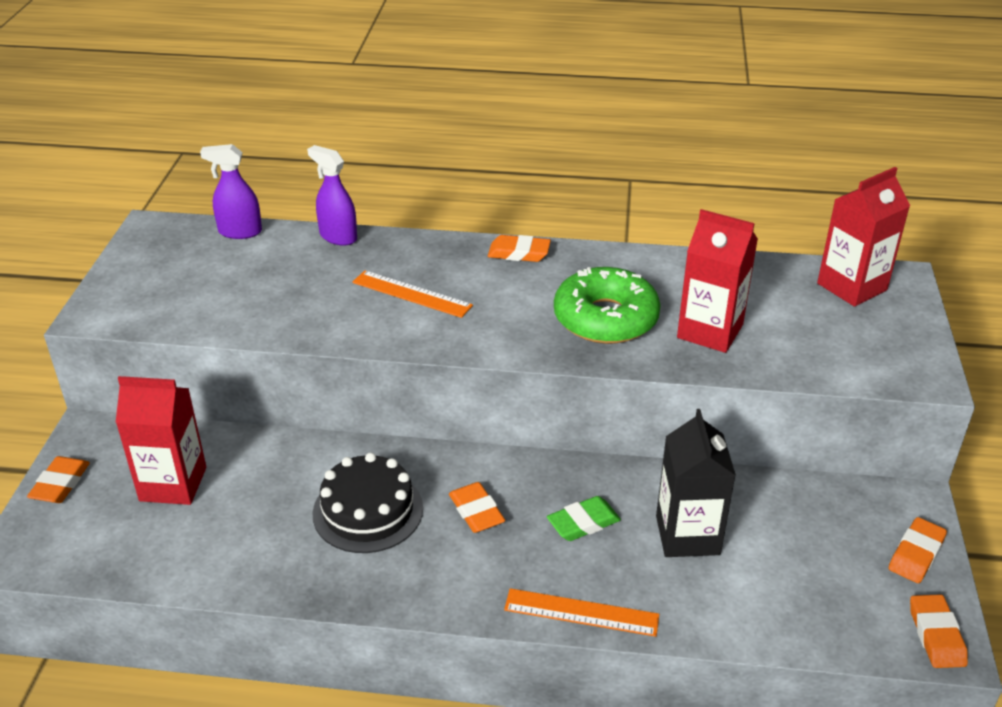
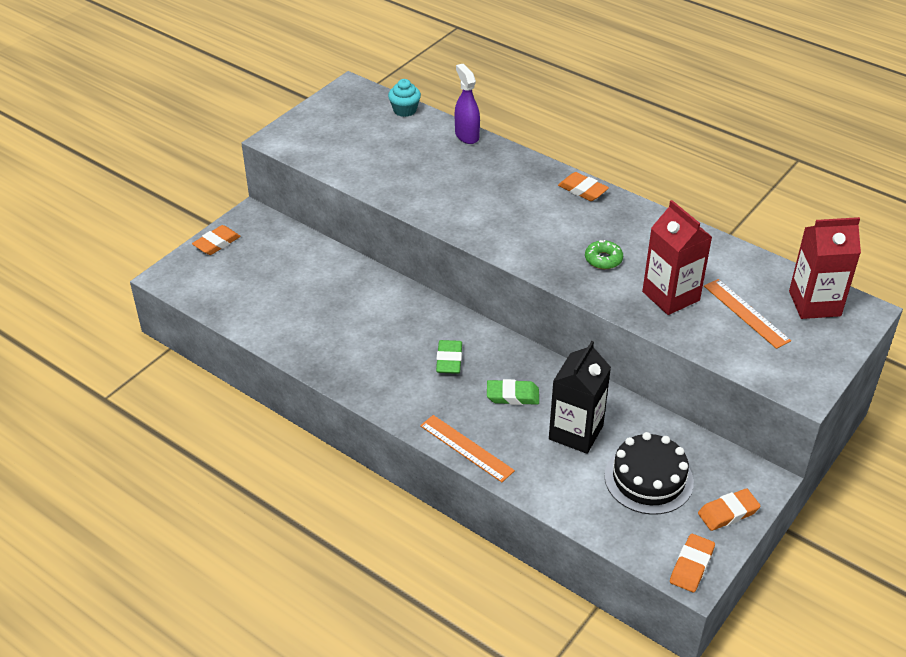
camera: 30 degrees right, 5 degrees up
(173, 484) = (279, 268): red carton -> none
(240, 232) = (404, 110): purple spray bottle -> turquoise cupcake
(368, 511) = (382, 332): black cake -> black cake (648, 479)
(411, 294) = (484, 194): orange ruler -> orange ruler (746, 313)
(476, 511) = (449, 360): orange eraser -> green eraser
(605, 318) = (603, 259): green donut -> green donut, size x0.46

